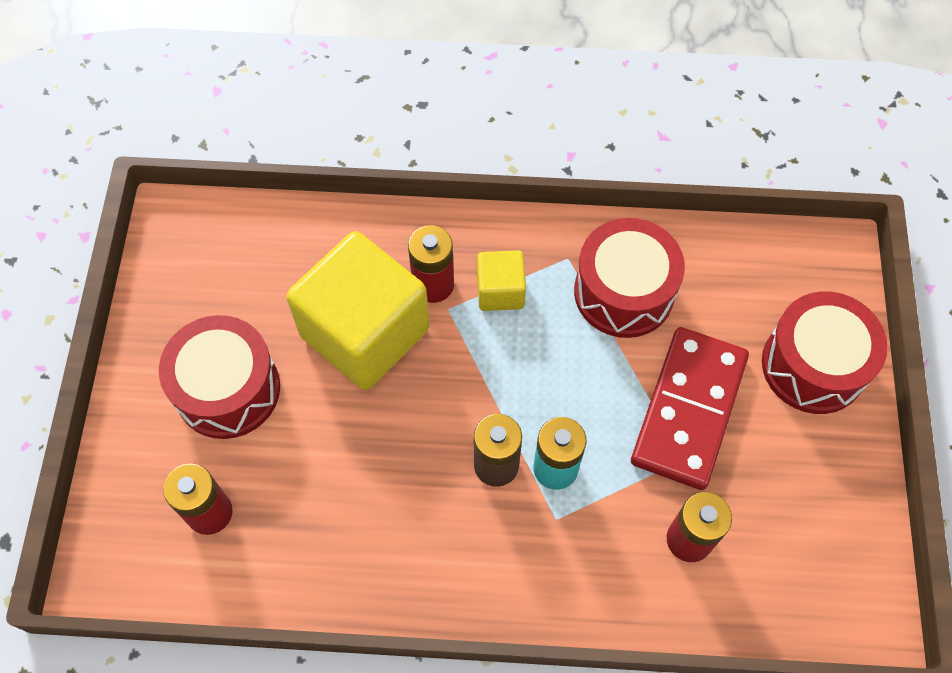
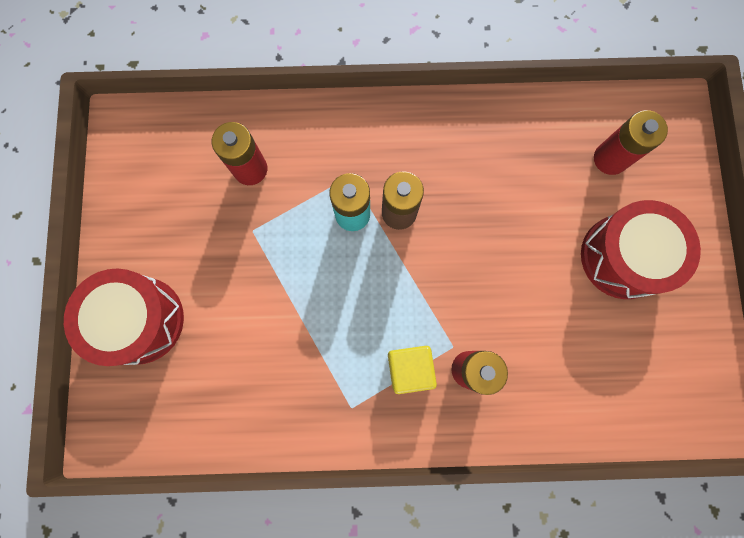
camera: 175 degrees right, 15 degrees up
(365, 332) = (521, 317): yellow cube -> none
(624, 292) = (300, 377): red drum -> none
(689, 410) = (246, 271): red domino -> none

